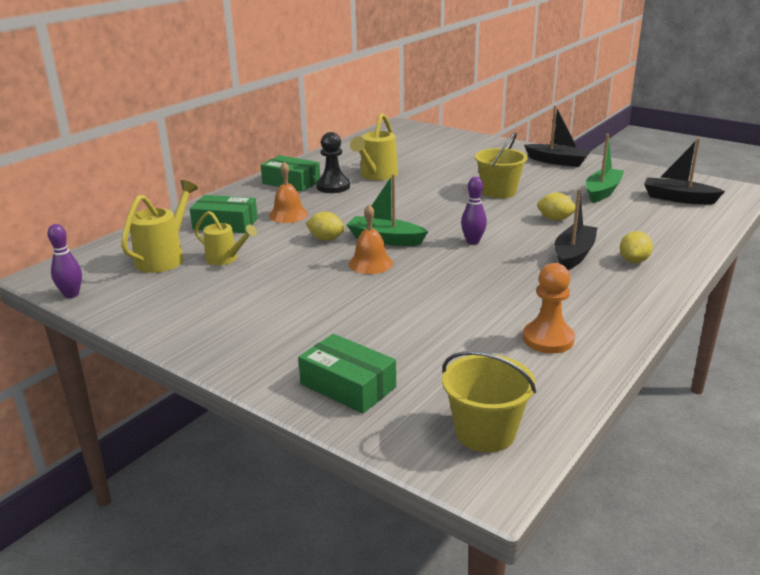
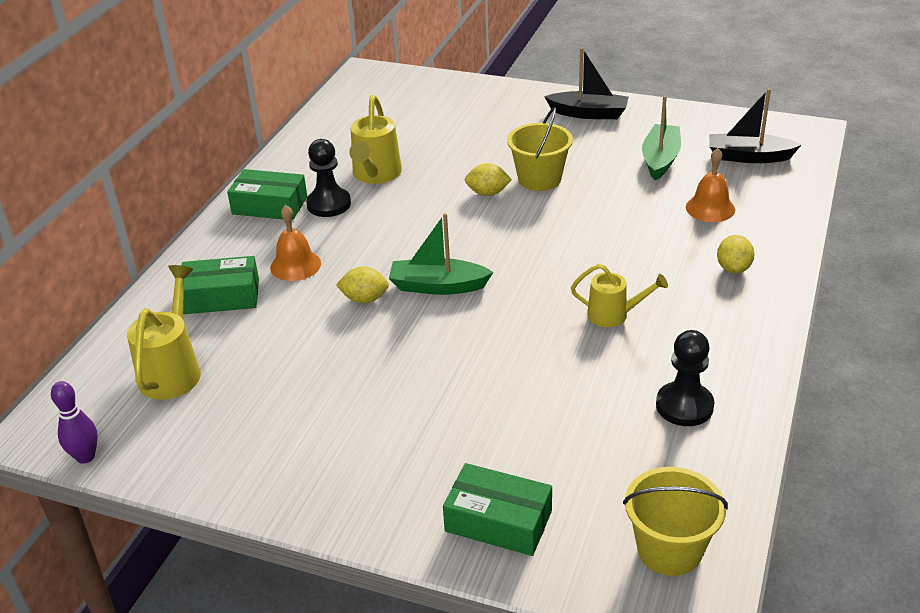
camera: 15 degrees left, 10 degrees up
(226, 259) = (254, 357): yellow watering can -> yellow watering can (614, 315)
(370, 263) = (438, 330): orange bell -> orange bell (710, 208)
(473, 242) = (543, 271): purple bowling pin -> none
(548, 339) = (684, 406): orange pawn -> black pawn
(555, 219) = (623, 216): yellow lemon -> yellow lemon (487, 193)
(573, 255) = (665, 271): black boat -> none

